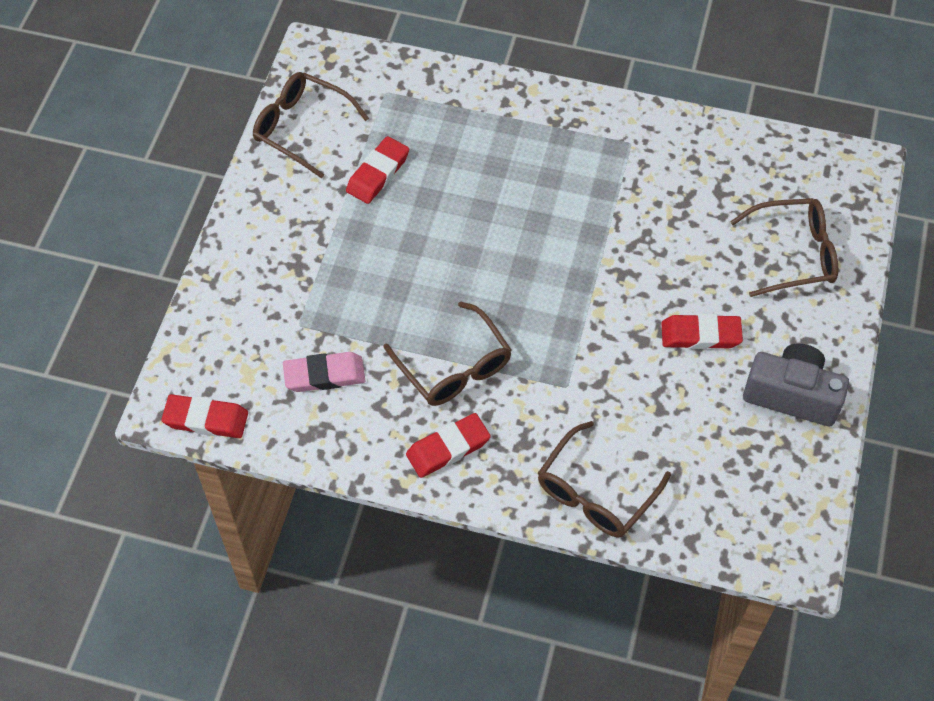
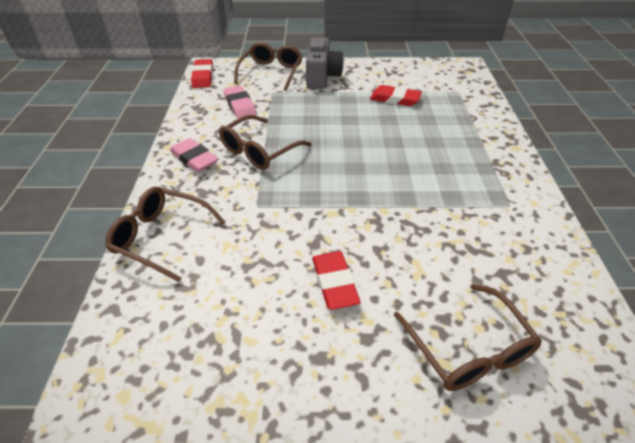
camera: 75 degrees right, 15 degrees down
(301, 128) = (409, 71): brown glasses -> brown glasses (271, 72)
(448, 448) = (194, 159): red eraser -> pink eraser
(792, 395) = (287, 373): grey camera -> grey camera (322, 77)

